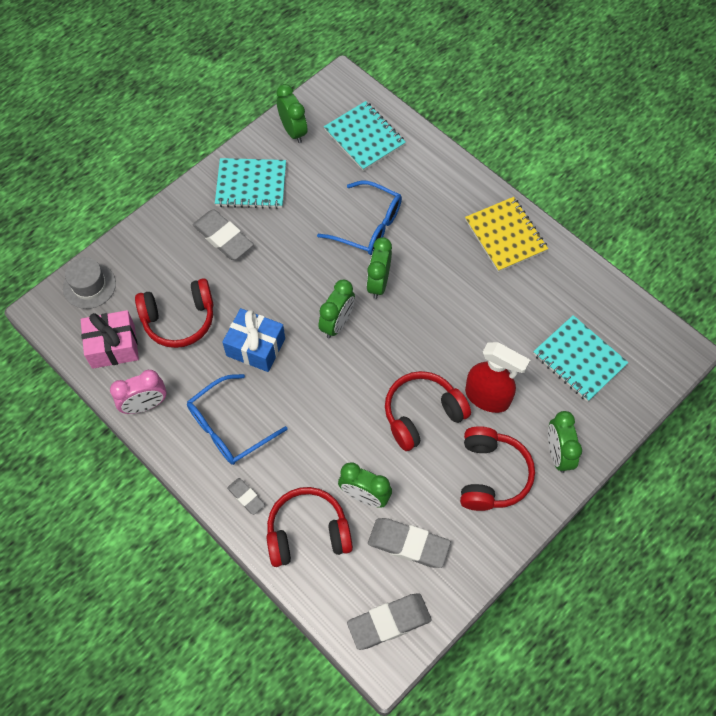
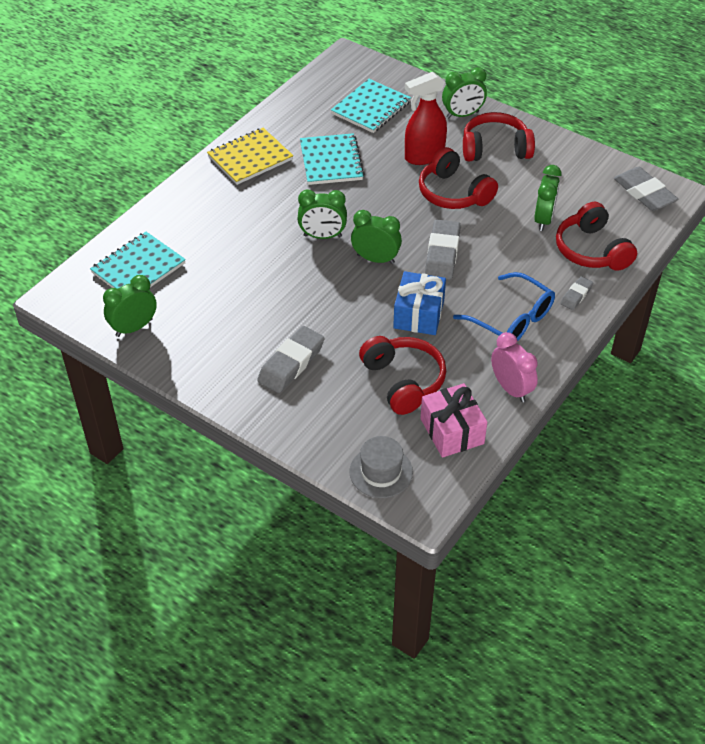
camera: 100 degrees left, 15 degrees down
(251, 185) = (215, 352): turquoise notebook -> turquoise notebook (331, 161)
(368, 226) = (255, 251): blue glasses -> none
(408, 544) = (575, 189): grey eraser -> grey eraser (442, 254)
(487, 397) = (424, 156): red spray bottle -> red spray bottle turned 135 degrees counterclockwise

